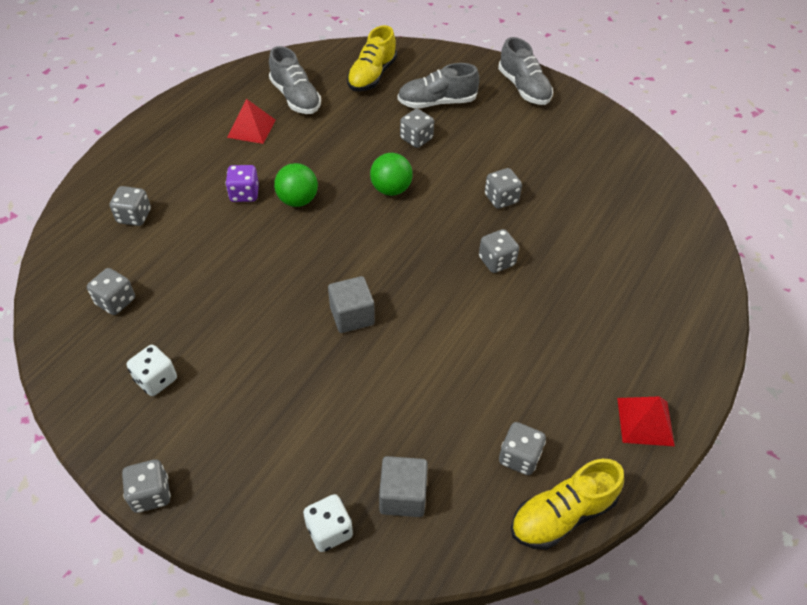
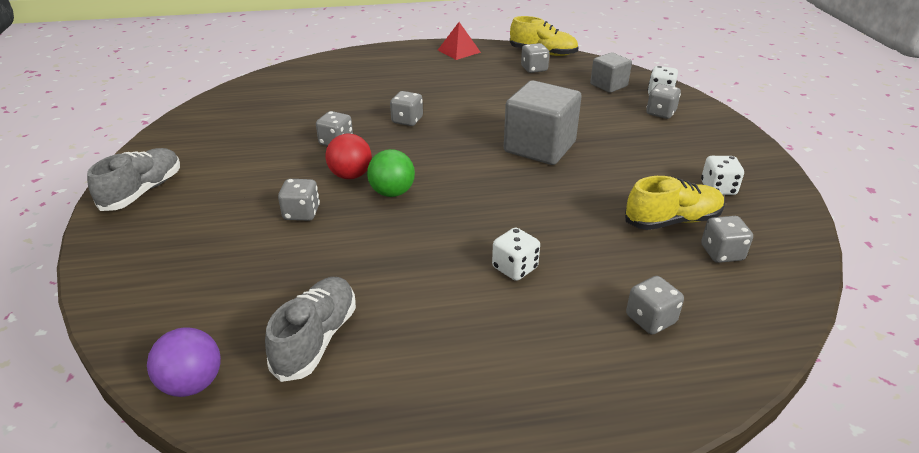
camera: 130 degrees left, 15 degrees down
(151, 494) = (757, 145): grey dice -> grey dice (660, 113)
(244, 194) = (514, 268): purple dice -> white dice
(251, 128) = (417, 335): red pyramid -> none
(298, 200) = (475, 232): green ball -> none
(317, 56) = (193, 383): none -> purple ball
(352, 316) = (539, 147): grey cube -> grey cube, size x1.74
(372, 76) = (205, 302): yellow shoe -> yellow shoe (672, 221)
(437, 102) = (222, 229): grey shoe -> none
(439, 181) = (351, 175): none -> red ball

